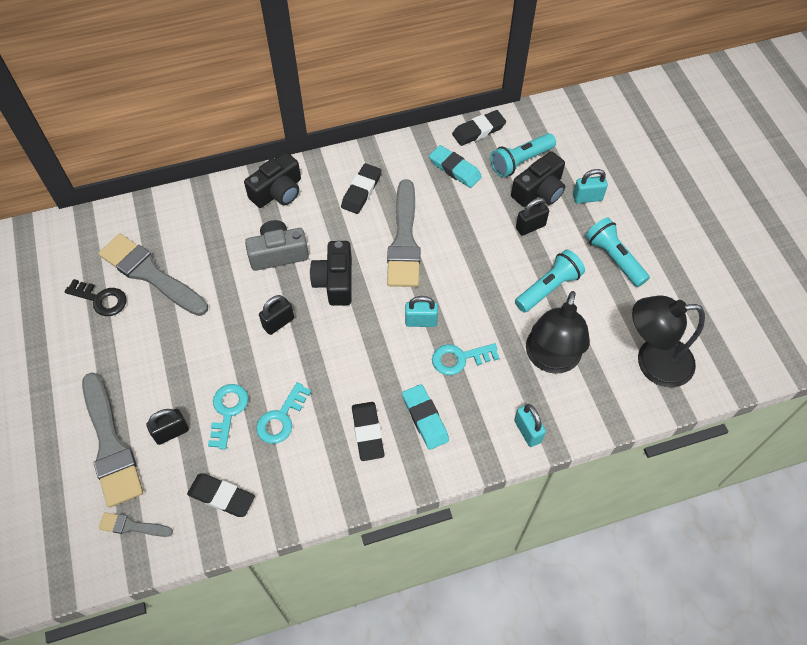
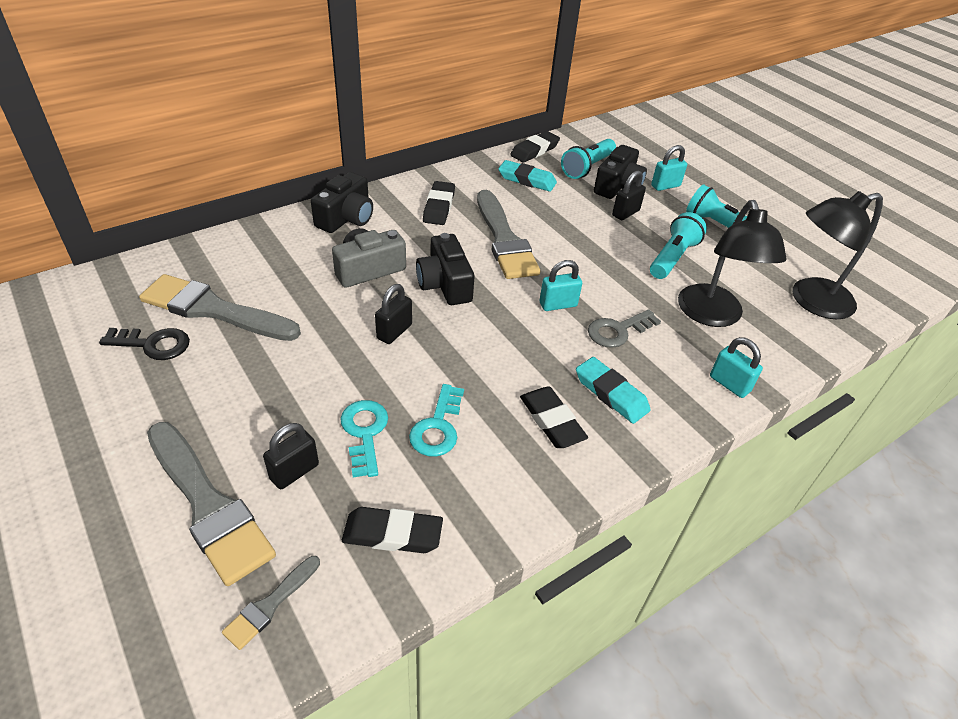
camera: 20 degrees left, 15 degrees down
(132, 526) = (270, 604): grey brush -> grey brush turned 45 degrees counterclockwise
(459, 358) = (618, 331): turquoise key -> grey key

